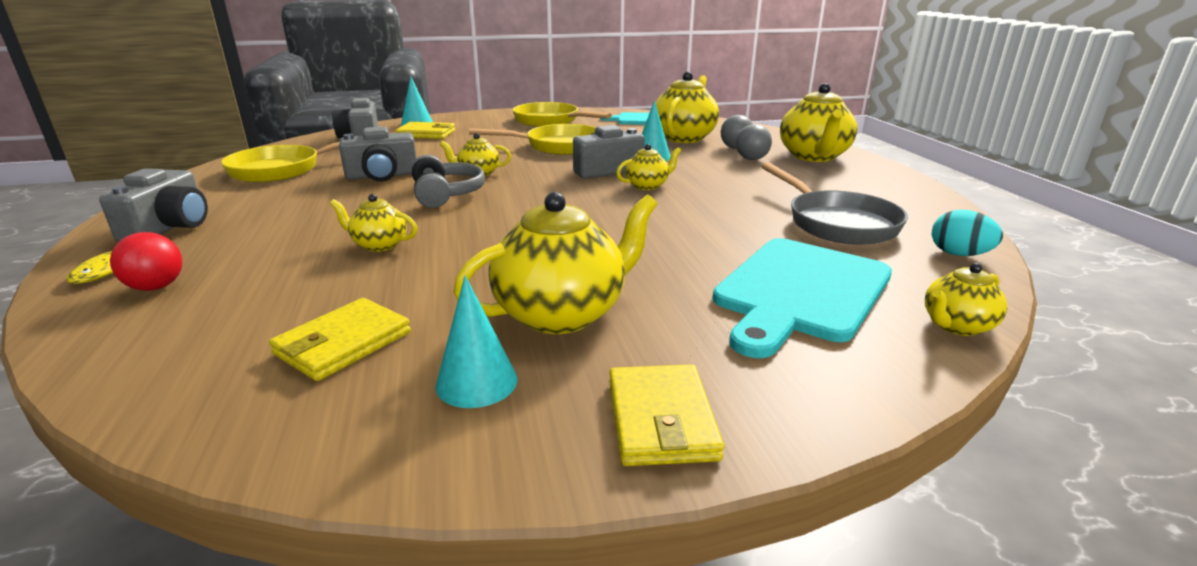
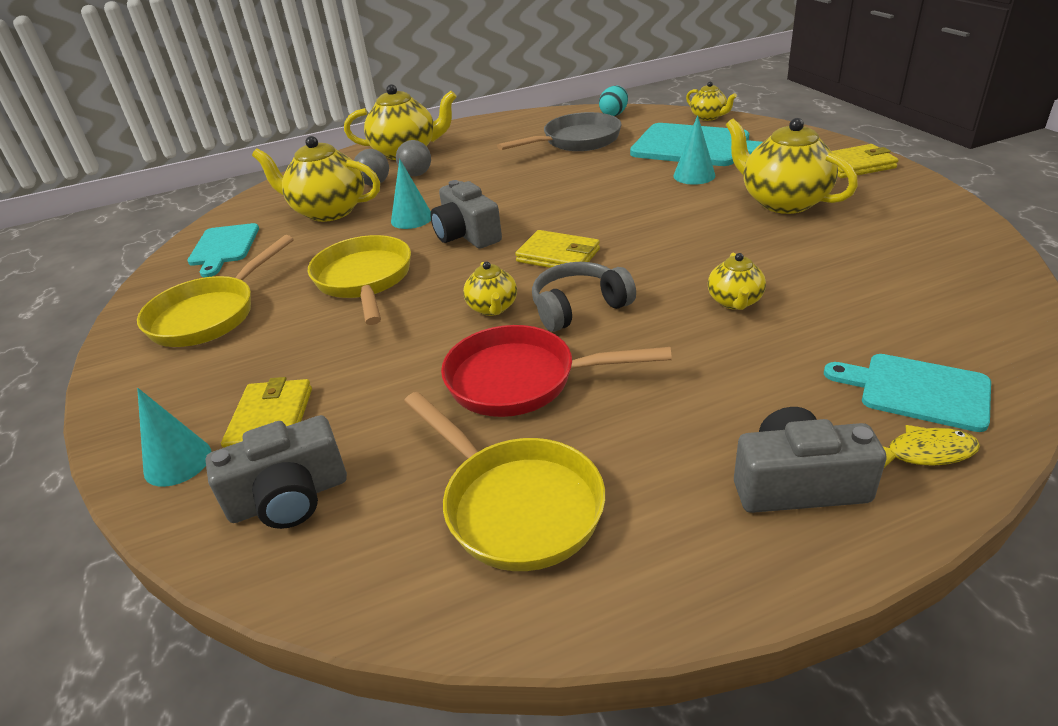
camera: 95 degrees left, 10 degrees up
(156, 287) = (917, 391): red ball -> turquoise cutting board
(343, 343) = (890, 260): yellow wallet -> yellow wallet (558, 255)
(382, 175) = (521, 380): grey camera -> red pan
(476, 382) = (877, 209): turquoise cone -> turquoise cone (694, 175)
(647, 186) = (513, 209): yellow teapot -> none

